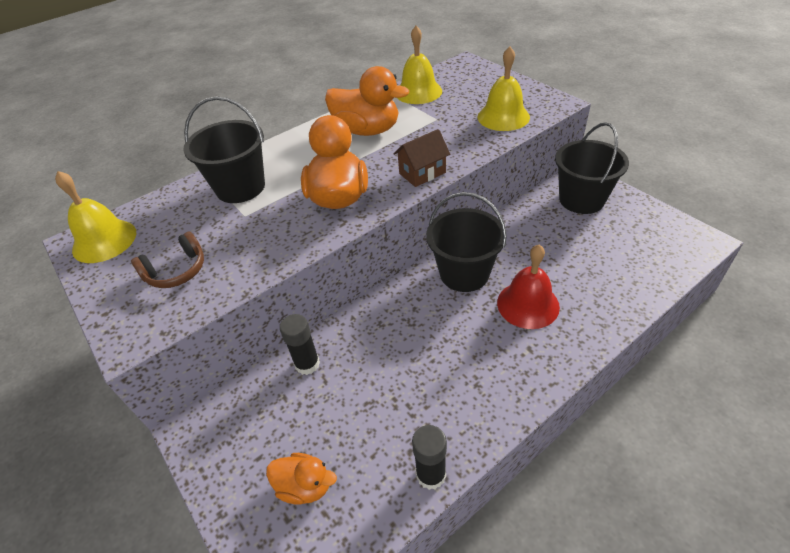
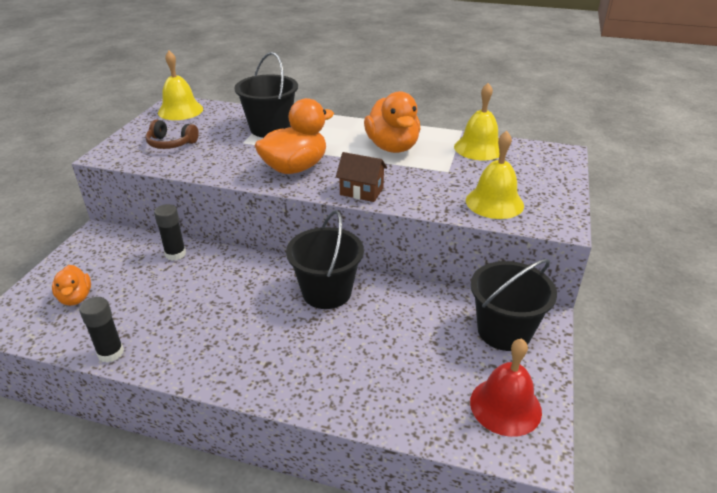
camera: 50 degrees right, 10 degrees down
(528, 304) = (319, 344): red bell -> red bell (505, 406)

